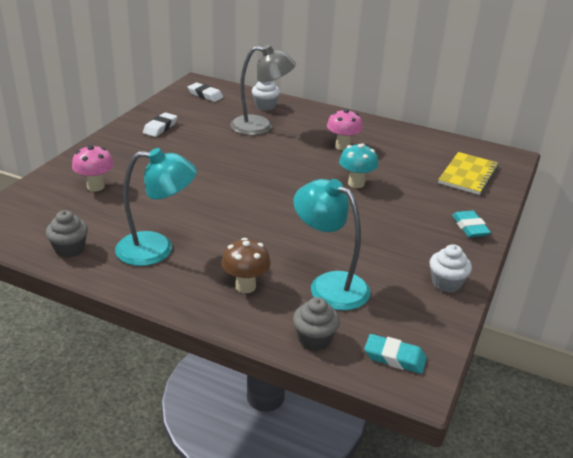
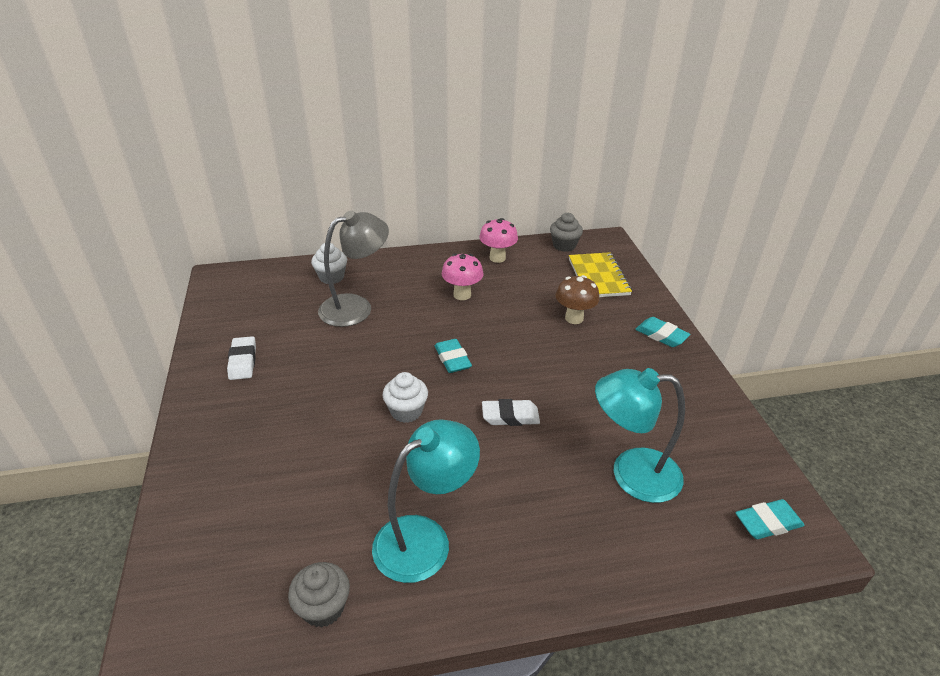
camera: 35 degrees left, 5 degrees up
(95, 187) = (253, 491): pink mushroom -> pink mushroom (497, 258)
(205, 95) = (248, 291): white eraser -> white eraser (510, 416)
(245, 286) = (564, 527): brown mushroom -> brown mushroom (574, 318)
(288, 177) = (452, 359): none -> turquoise eraser
(314, 339) = (690, 550): grey cupcake -> grey cupcake (564, 245)
(356, 183) = (522, 334): turquoise mushroom -> none
(446, 283) = (711, 409): white cupcake -> white cupcake (406, 411)

